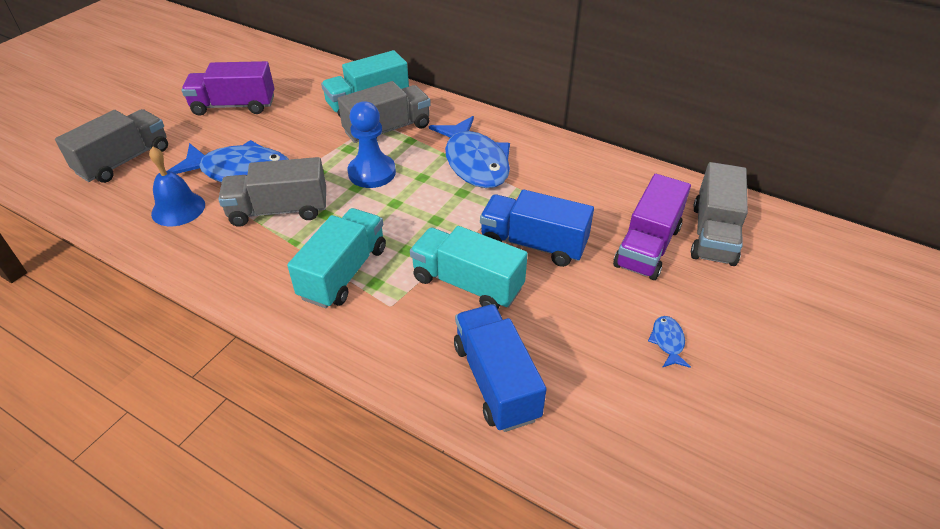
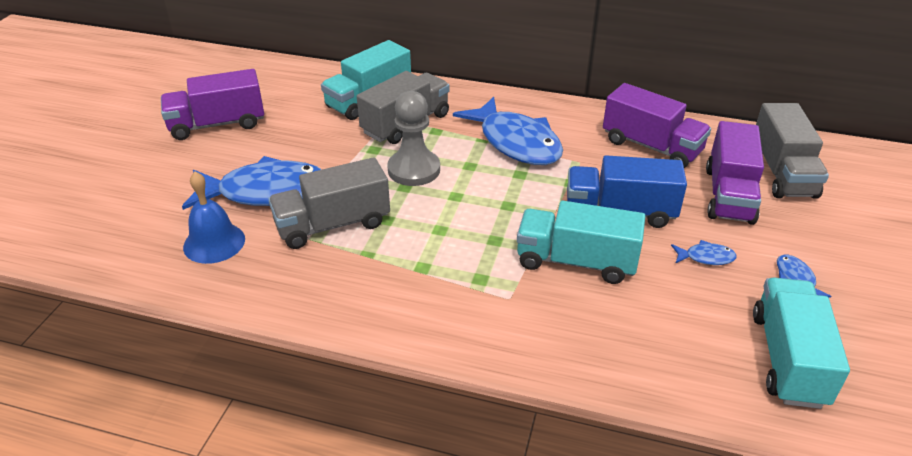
camera: 15 degrees left, 5 degrees down
(124, 161) = (117, 202): grey truck -> none
(344, 273) = (441, 275): turquoise truck -> turquoise truck (788, 359)
(372, 173) = (414, 170): blue pawn -> grey pawn
(496, 381) = (657, 349): blue truck -> none
(590, 303) = (706, 257): none -> blue fish
(598, 186) = (651, 147): none -> purple truck

